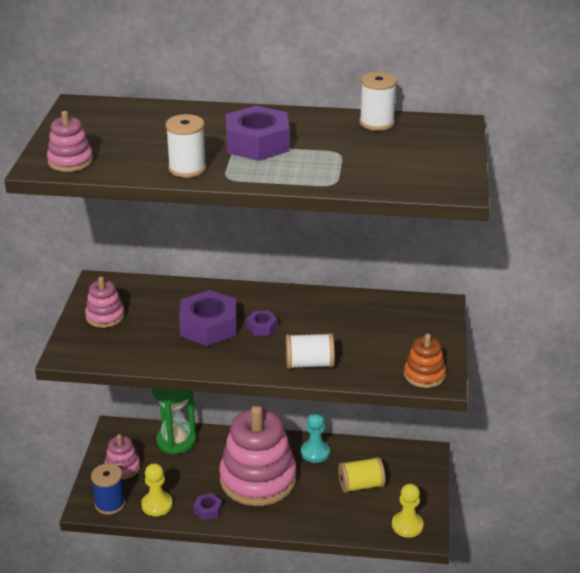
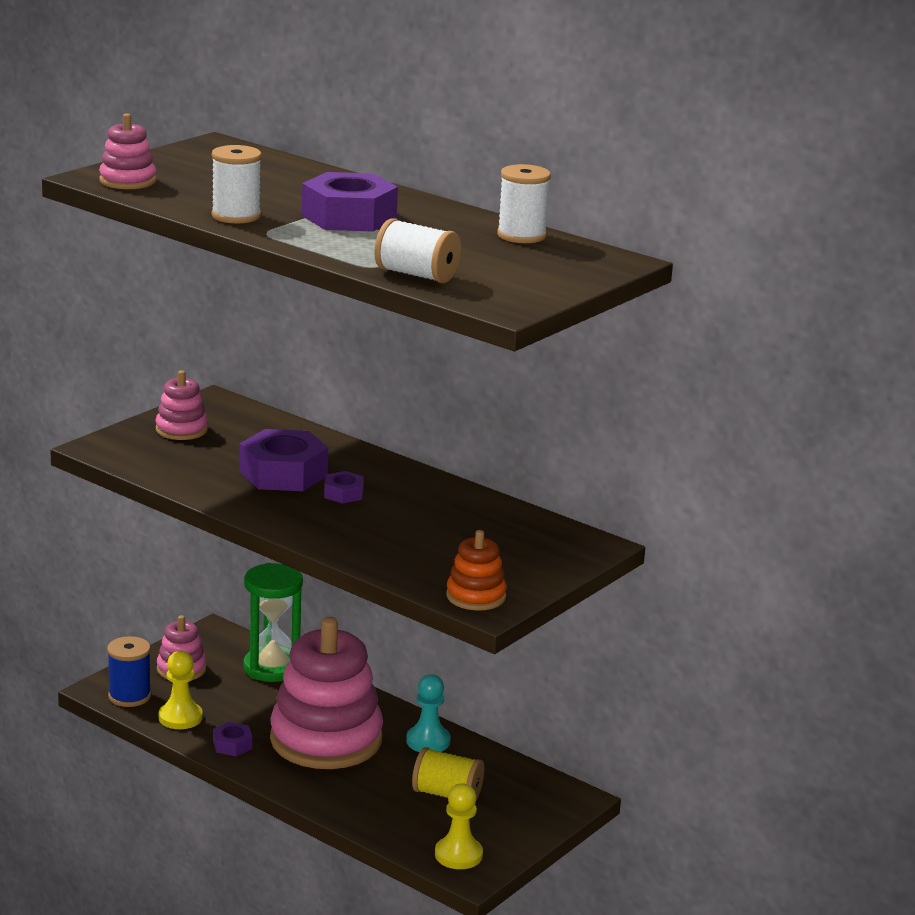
camera: 30 degrees right, 10 degrees down
(309, 364) = (352, 542): white spool -> white spool (417, 275)

